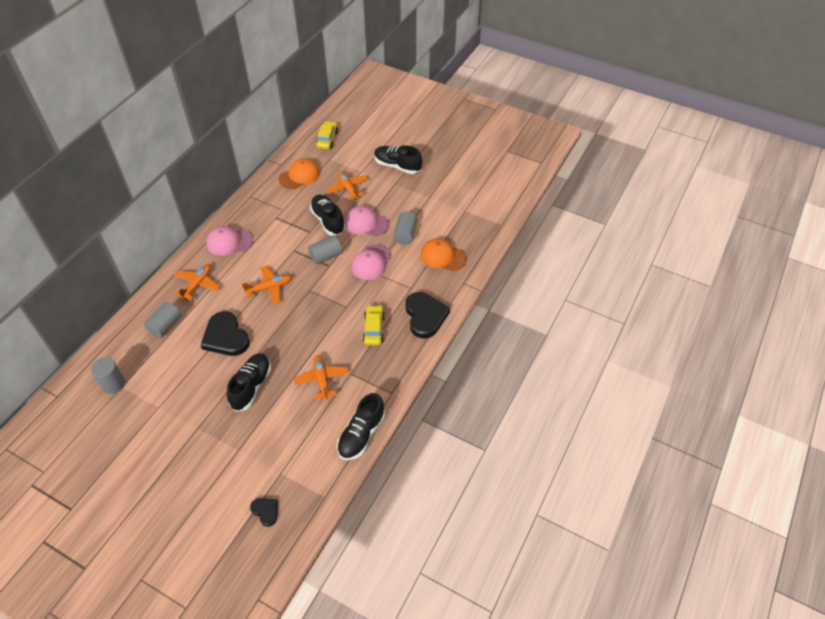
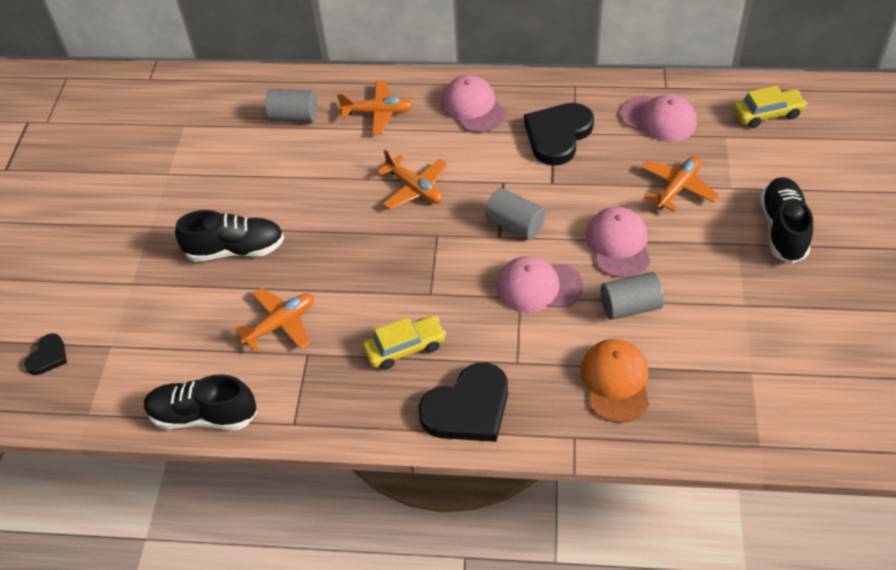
camera: 70 degrees right, 0 degrees up
(113, 384) = (184, 116): grey cylinder -> none
(226, 337) = (305, 184): black heart -> black heart (557, 135)
(299, 176) = (658, 119): orange cap -> pink cap
(328, 220) = (589, 194): black shoe -> none

